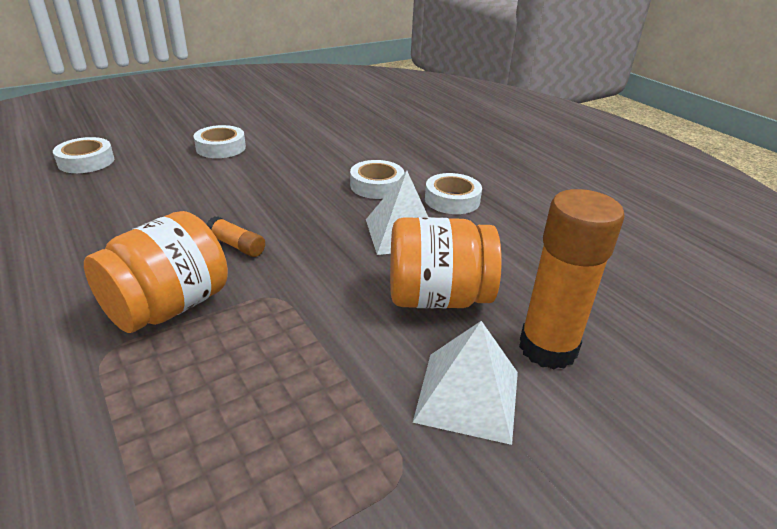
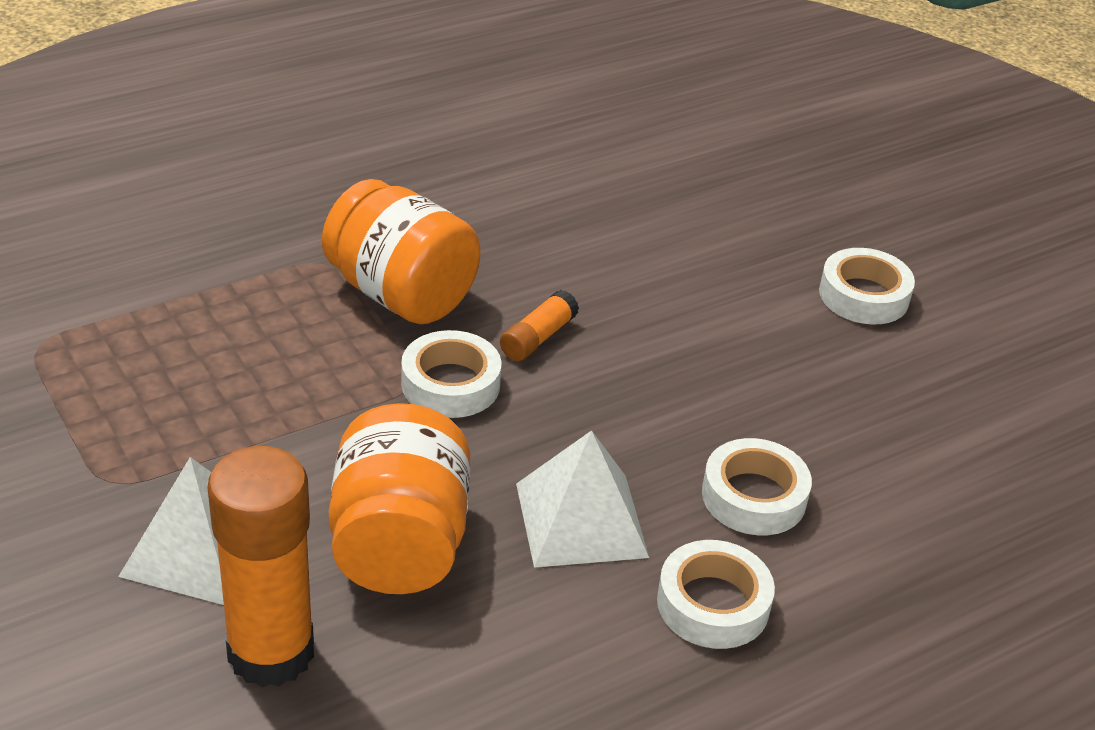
camera: 90 degrees right, 5 degrees up
(86, 161) = (771, 170): white tape -> white tape (450, 384)

